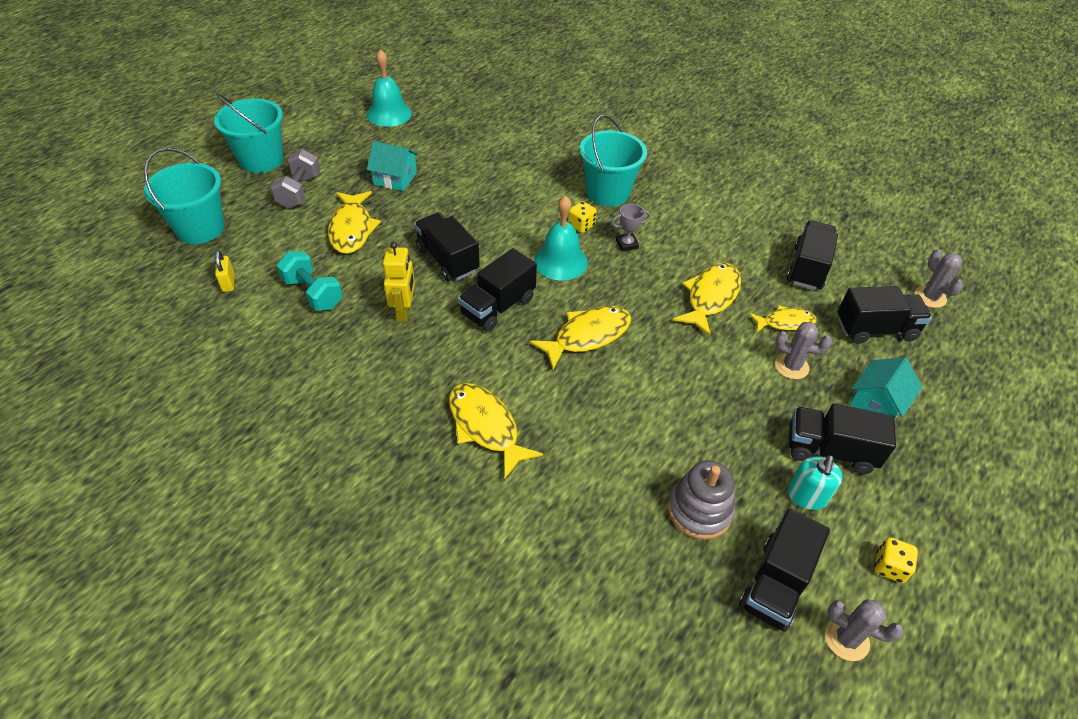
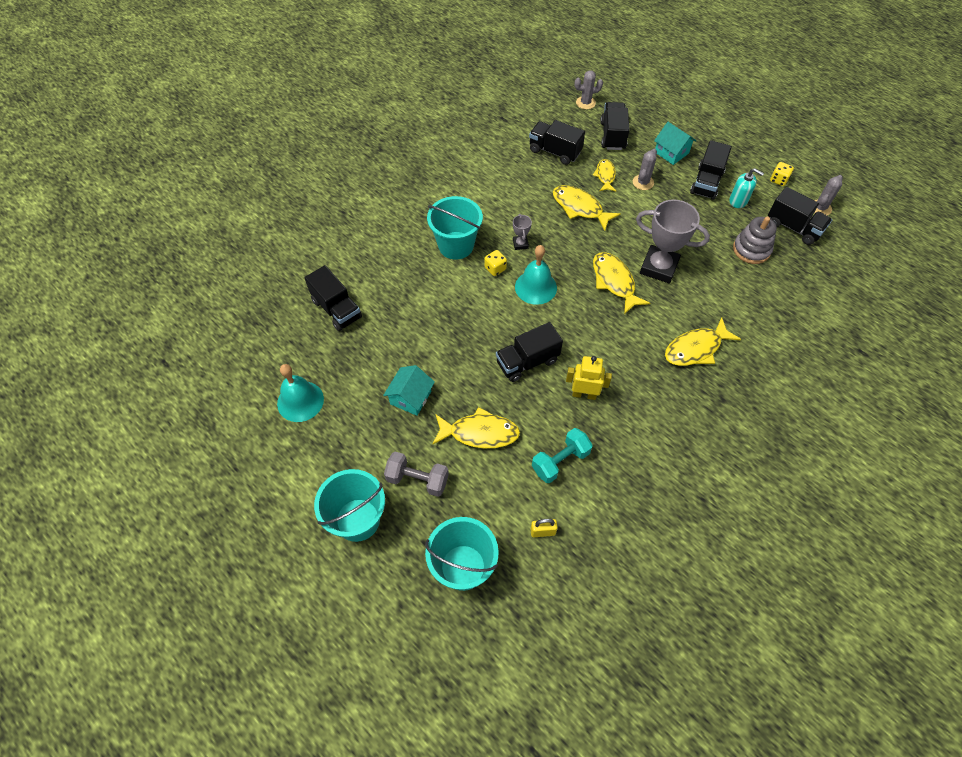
camera: 80 degrees left, 10 degrees up
(498, 307) = (583, 332): black truck -> black truck (337, 309)
(626, 385) = (659, 267): none -> grey trophy

